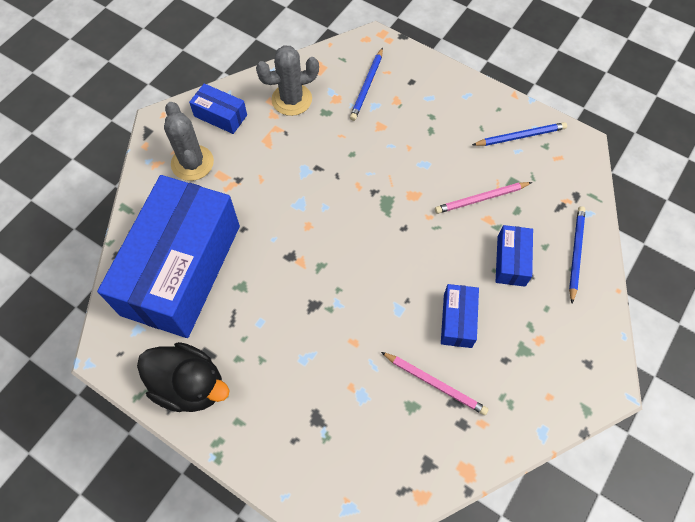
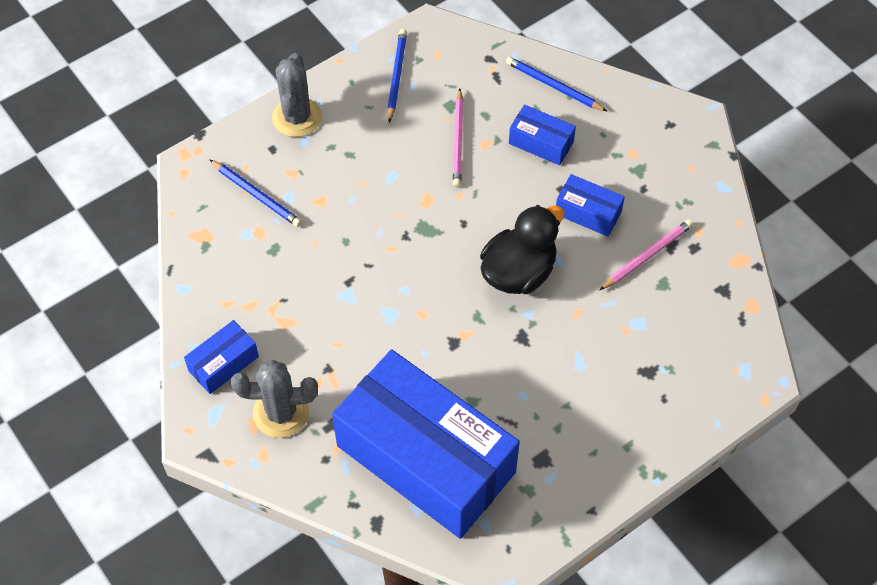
camera: 70 degrees left, 5 degrees down
(190, 385) = (571, 483): black duck -> black duck (519, 272)
(291, 99) = (237, 279): grey cactus -> grey cactus (297, 117)

